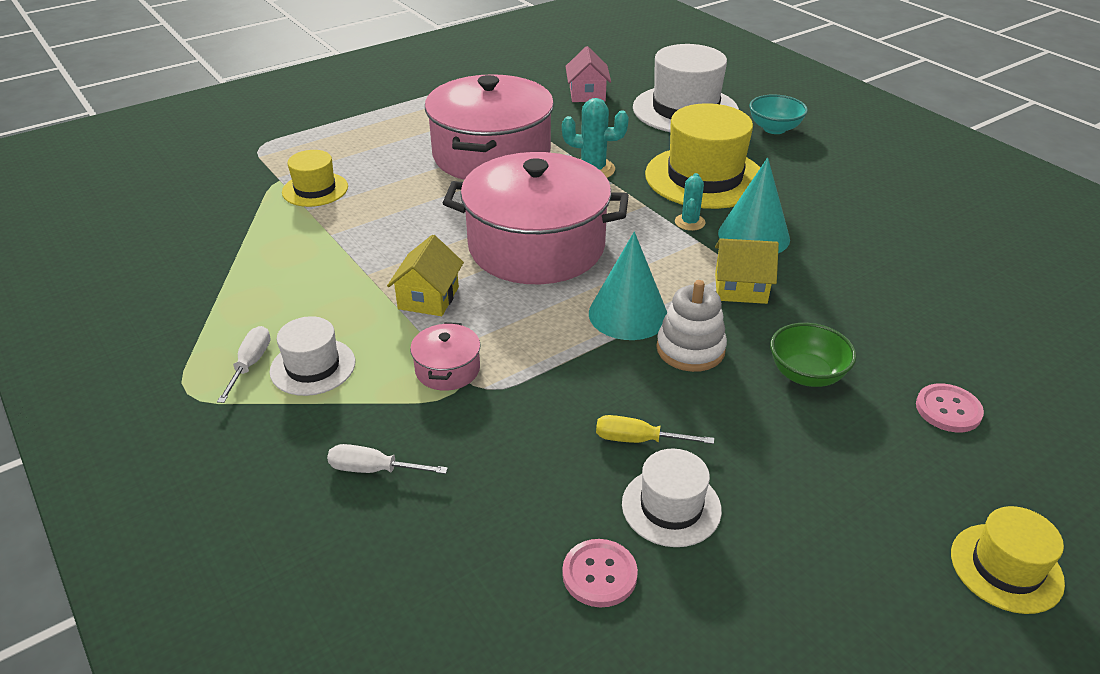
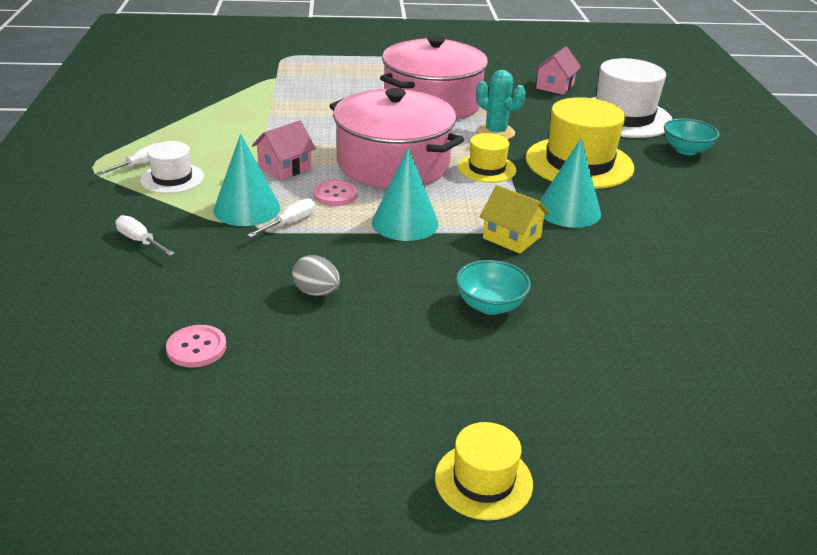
camera: 30 degrees right, 5 degrees down
(315, 189) = (290, 89): yellow hat -> yellow hat (487, 168)
(428, 298) = (285, 168): yellow house -> pink house
(447, 369) = (247, 208): pink pot -> turquoise cone
(515, 367) = (289, 223): none -> white screwdriver
(639, 440) = (316, 292): yellow screwdriver -> grey egg
(671, 507) = (288, 335): white hat -> none
(689, 222) = (527, 186): turquoise cactus -> none
(690, 349) = (422, 258): white stacking toy -> none
(806, 374) = (490, 305): green bowl -> turquoise bowl
(948, 410) = (578, 372): pink button -> pink button (335, 194)

